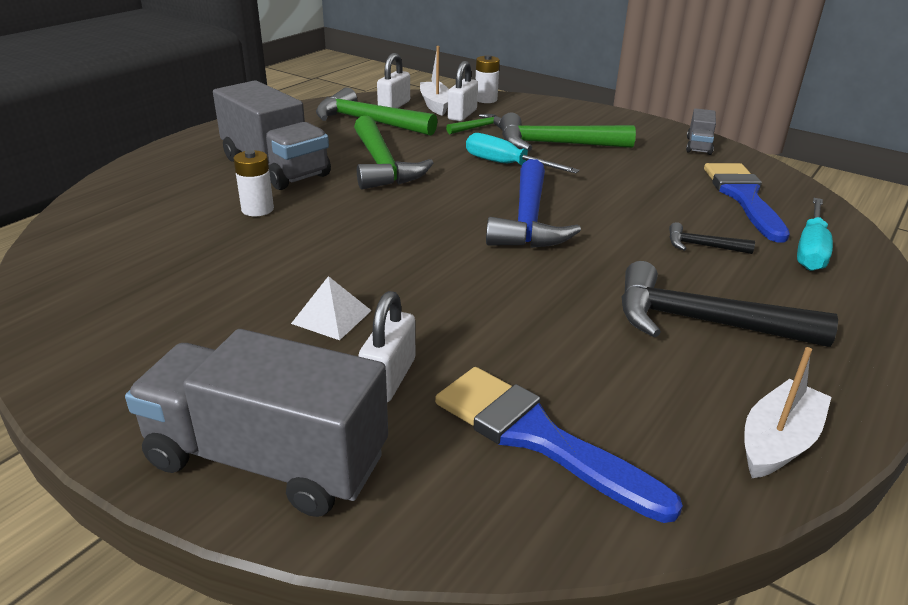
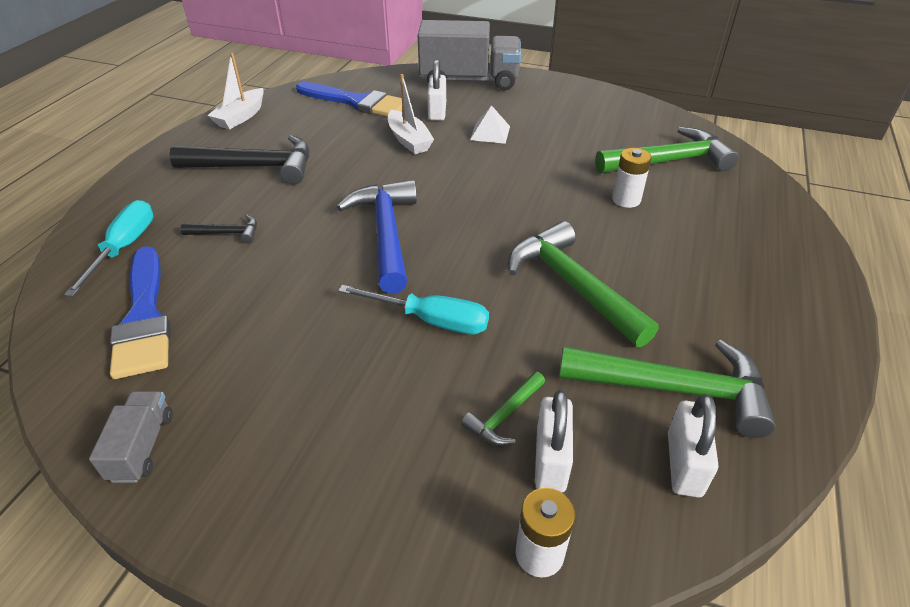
camera: 165 degrees right, 10 degrees up
(275, 167) = (677, 257): grey truck -> none
(435, 105) = (618, 492): white boat -> white boat (409, 140)
(554, 144) = (376, 390): green hammer -> green hammer (669, 161)

